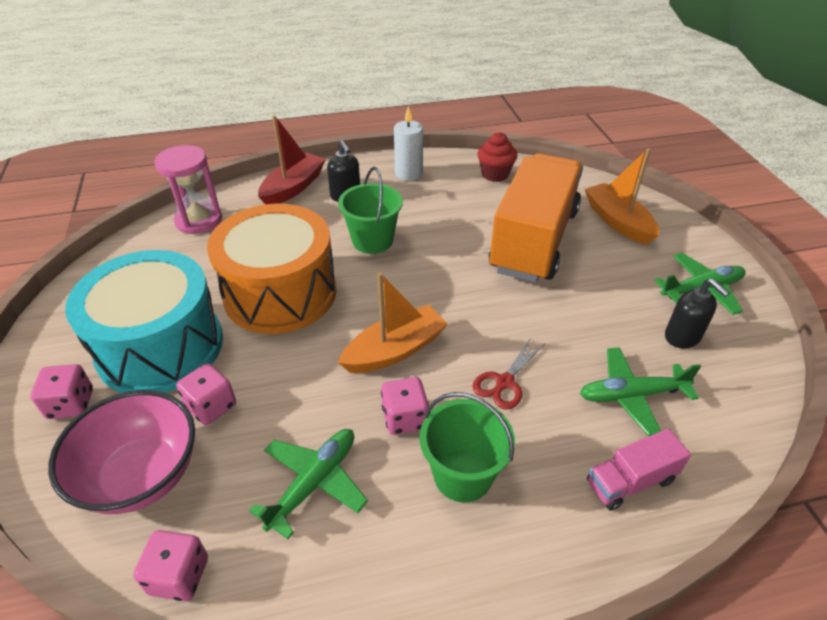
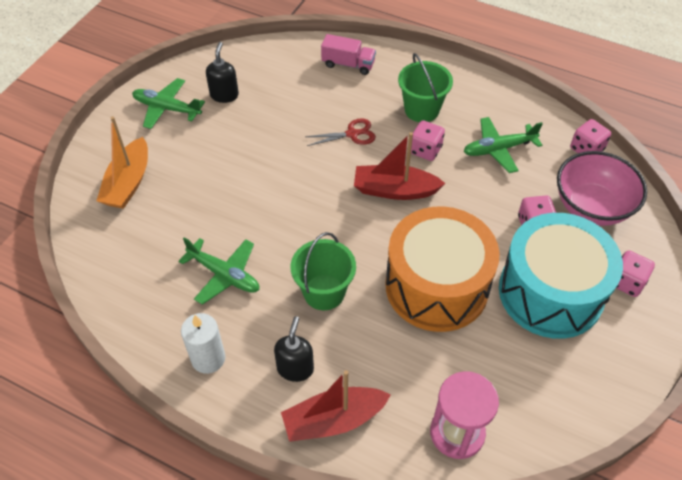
camera: 140 degrees left, 10 degrees up
(395, 350) = (395, 190): orange boat -> red boat
(495, 174) = (139, 298): red cupcake -> none
(534, 240) = (208, 208): orange truck -> none
(631, 395) = (296, 89): green plane -> green plane (224, 275)

